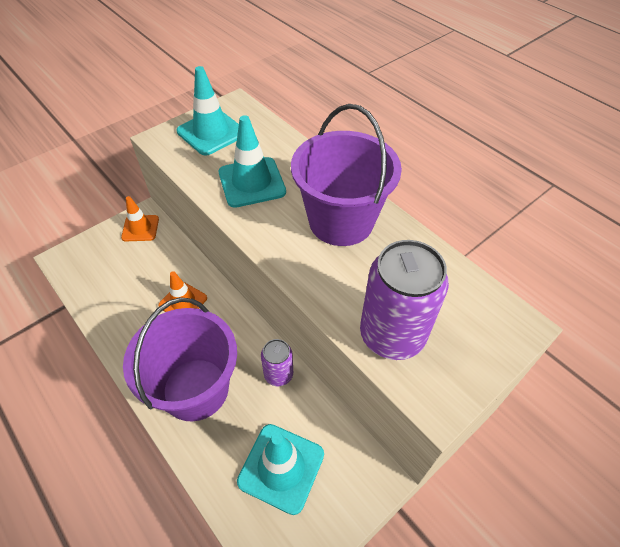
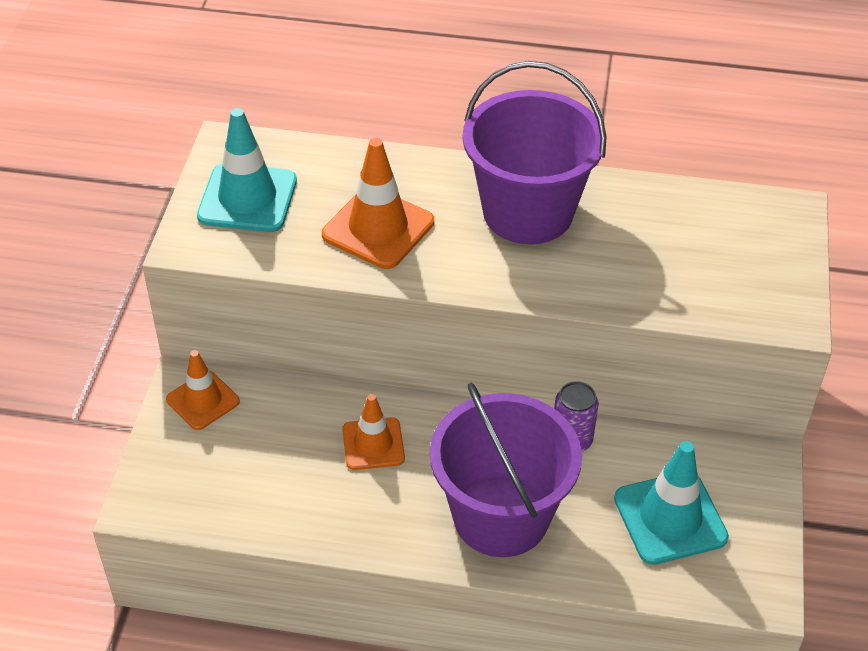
camera: 40 degrees left, 5 degrees down
(252, 182) = (378, 228): turquoise traffic cone -> orange traffic cone
(392, 335) = (697, 289): purple can -> none

